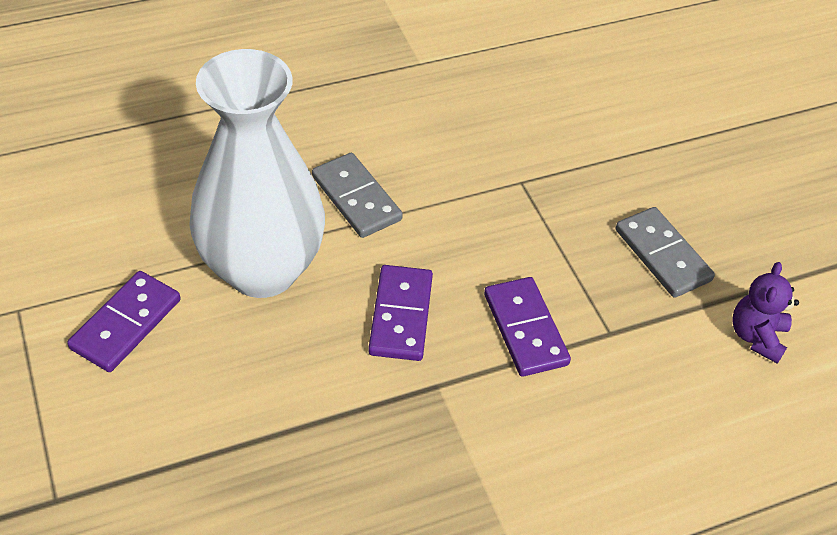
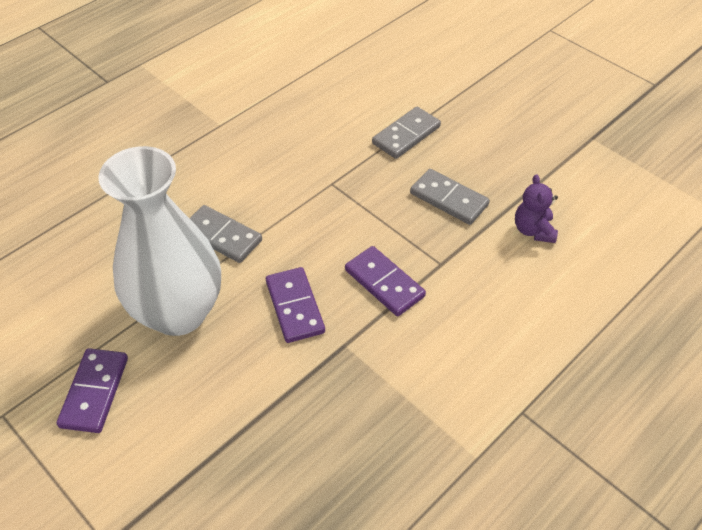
camera: 20 degrees left, 0 degrees up
(647, 154) = (406, 135): none -> grey domino

